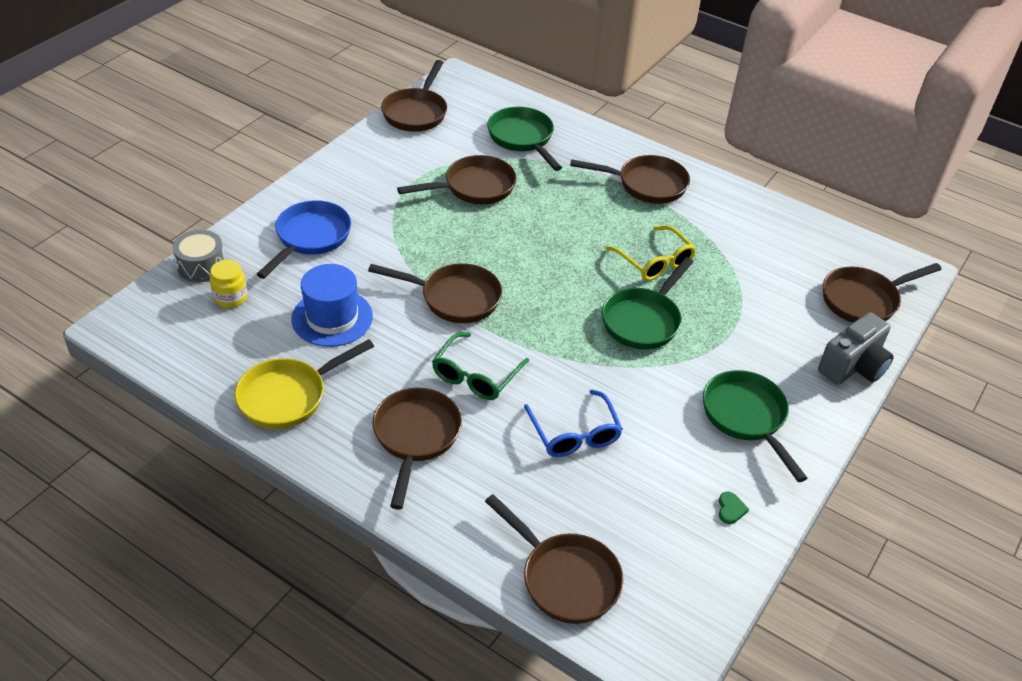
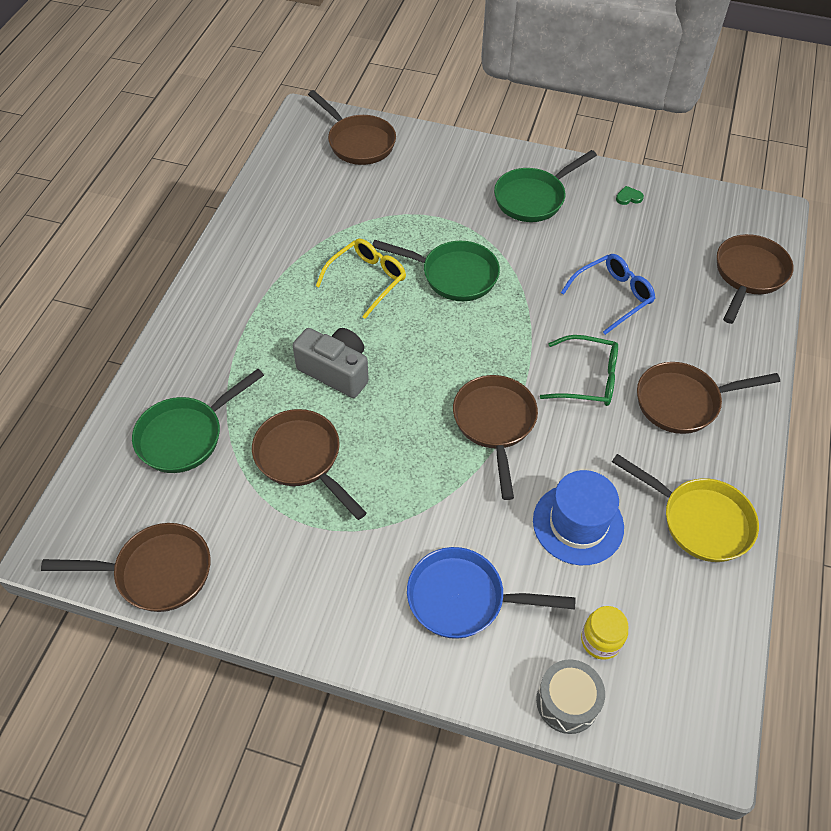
camera: 105 degrees left, 10 degrees up
(646, 184) = (242, 305): brown pan -> none
(853, 366) = (443, 144): grey camera -> grey camera (336, 371)

